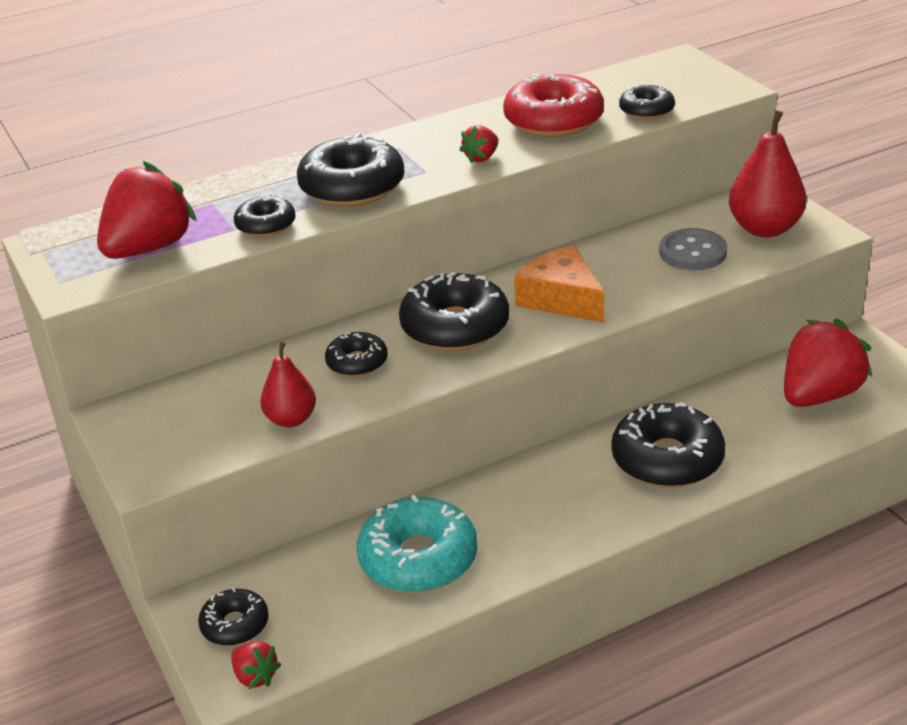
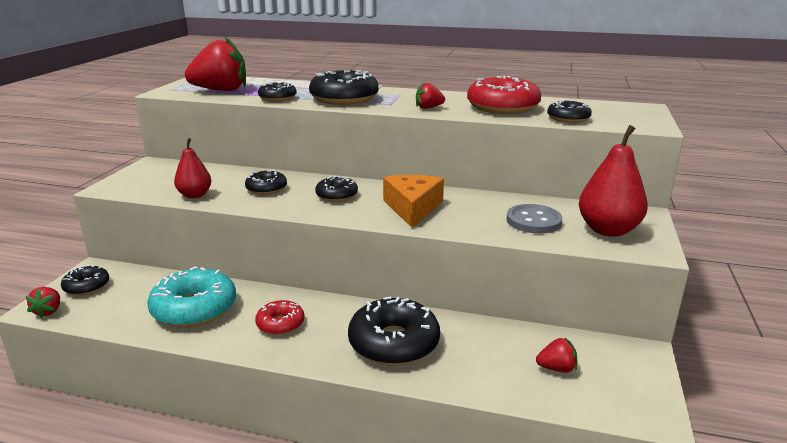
camera: 40 degrees right, 10 degrees down
(455, 327) = (336, 195): black donut -> black donut, size x0.55
(536, 512) = (280, 324): none -> red donut
(819, 395) = (556, 368): red strawberry -> red strawberry, size x0.46

